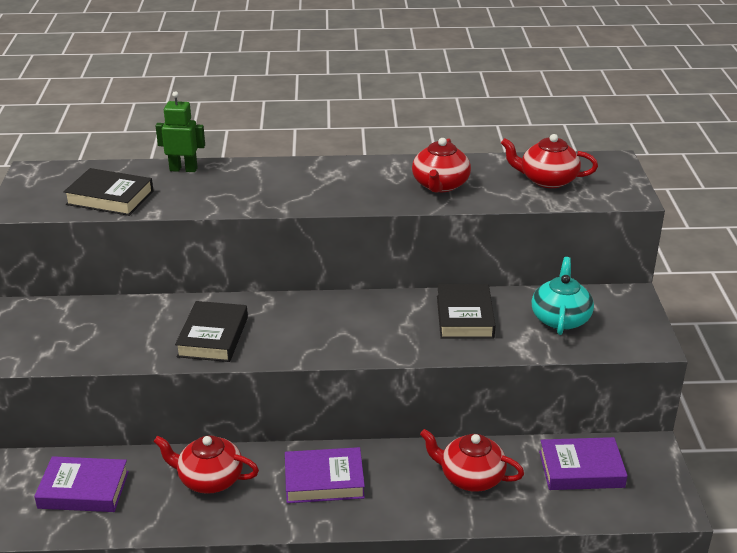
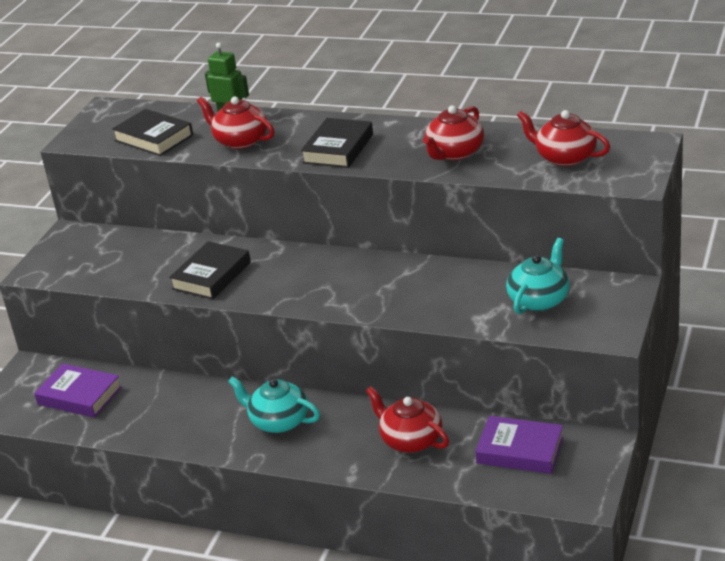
camera: 25 degrees right, 0 degrees up
(209, 479) = (183, 404): red teapot -> red teapot (240, 141)
(324, 480) = (278, 421): purple book -> turquoise teapot
(464, 317) = (447, 286): black book -> black book (338, 148)

